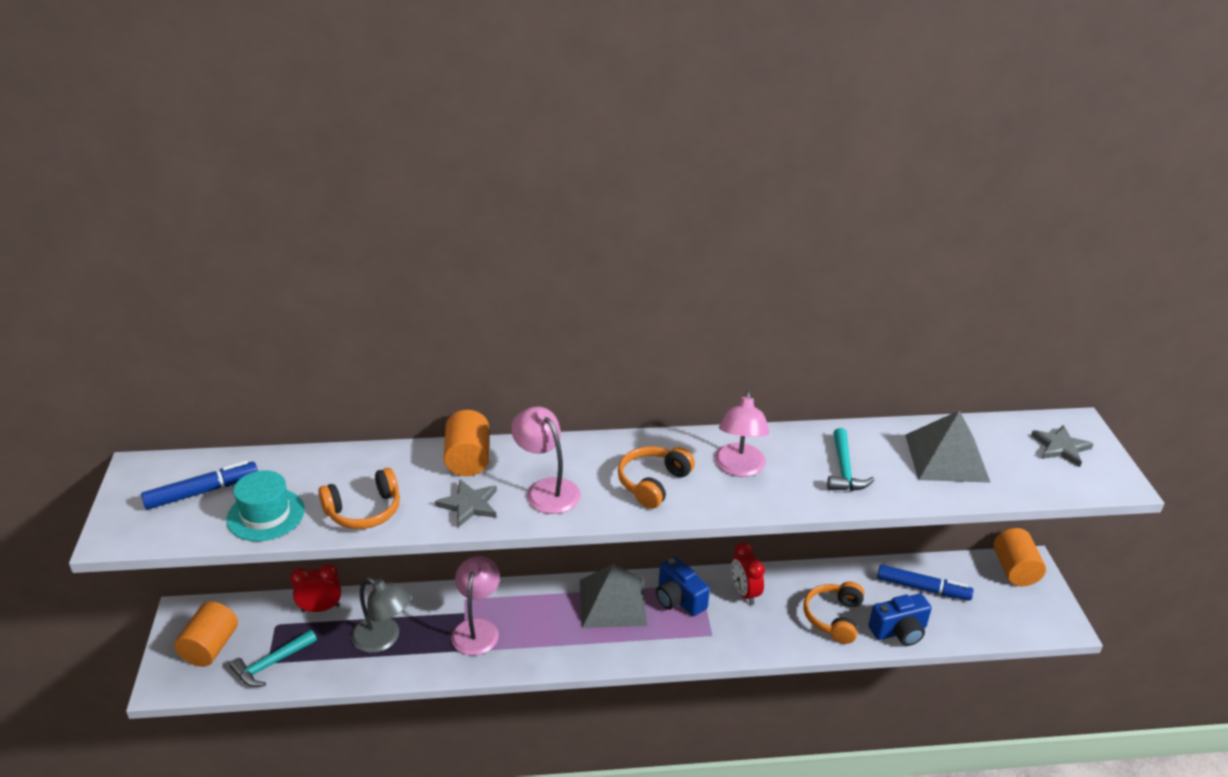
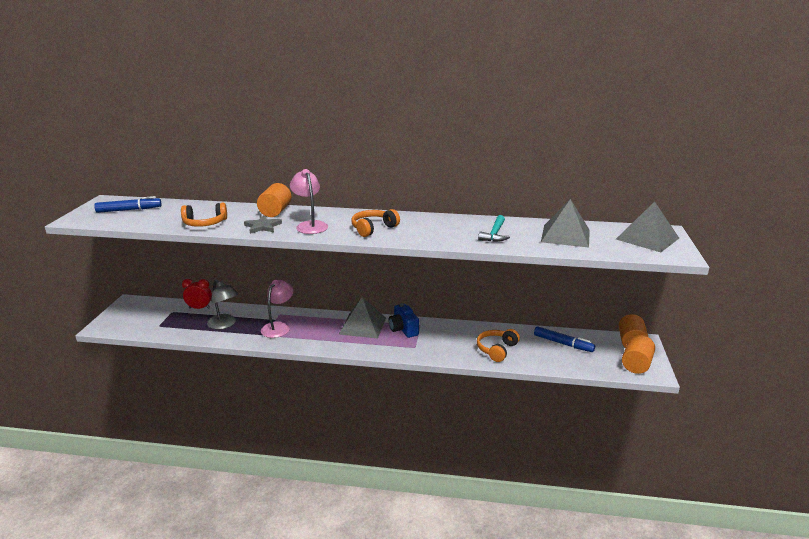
camera: 15 degrees right, 10 degrees down
(210, 647) = (133, 316): orange cylinder -> orange cylinder (636, 364)
(266, 515) = (153, 220): turquoise hat -> none
(271, 664) = (160, 326): turquoise hammer -> none
(739, 468) = (429, 228): pink lamp -> none
(745, 593) = (445, 331): red clock -> none
(899, 631) = (537, 361): blue camera -> none
(1060, 447) = (647, 238): grey star -> grey pyramid

